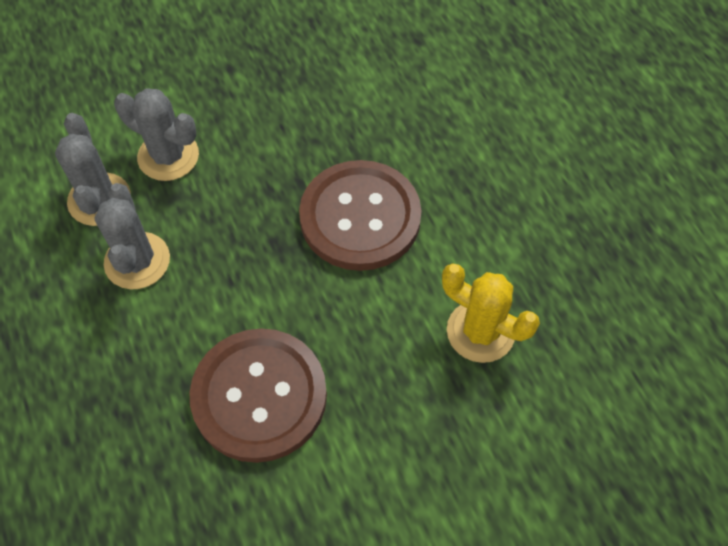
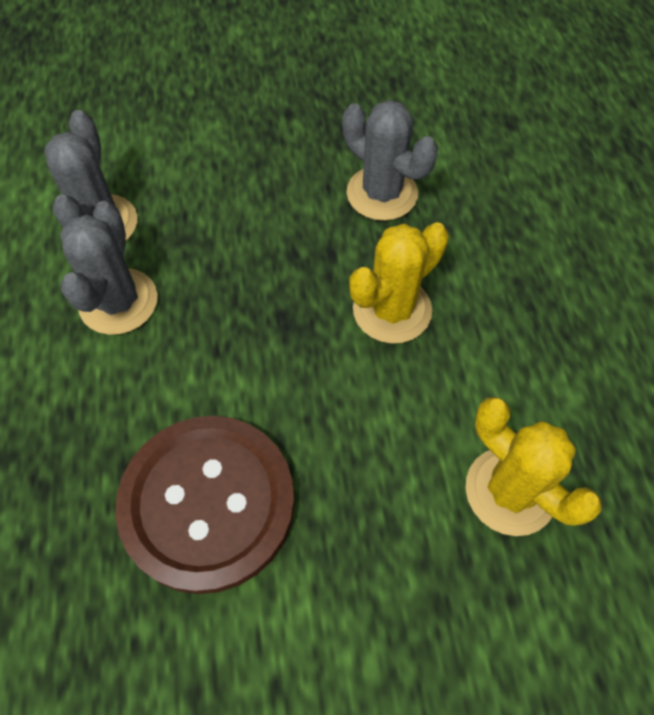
camera: 15 degrees right, 0 degrees up
(168, 156) = (191, 192): grey cactus -> grey cactus (382, 193)
(360, 217) = (392, 310): brown button -> yellow cactus

